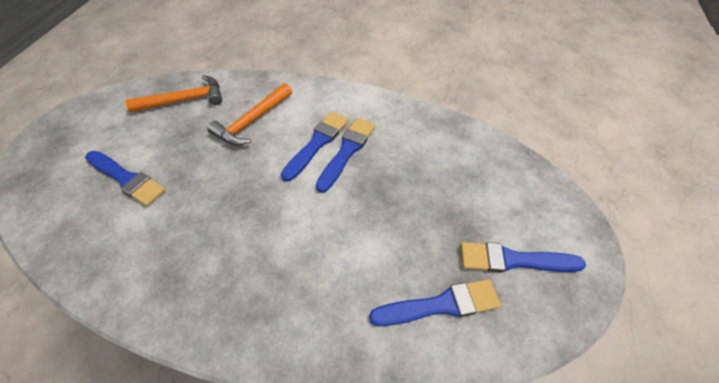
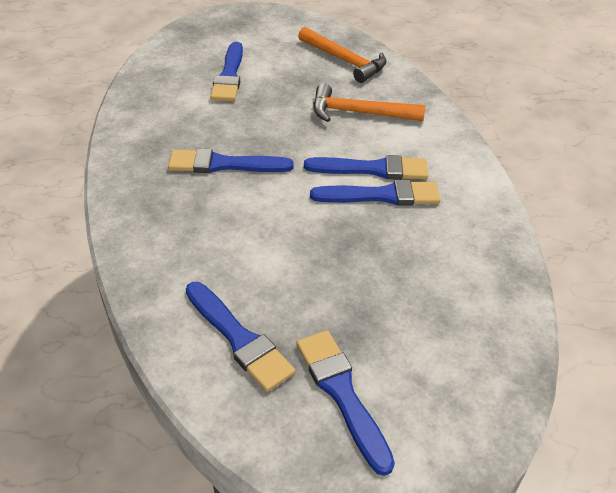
camera: 60 degrees right, 10 degrees down
(240, 233) = (224, 164): none -> blue brush

